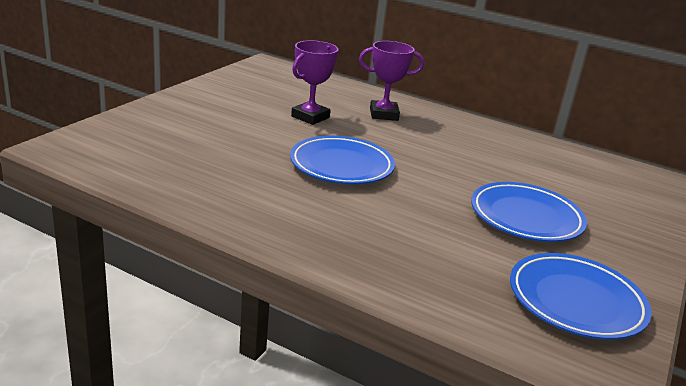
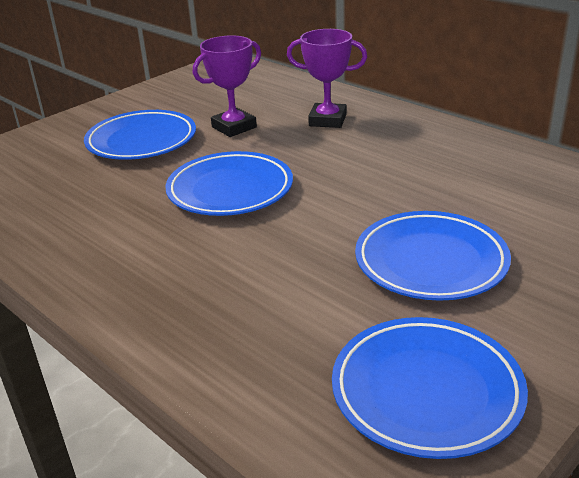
camera: 20 degrees right, 5 degrees up
(237, 125) = (141, 141): none -> blue plate

